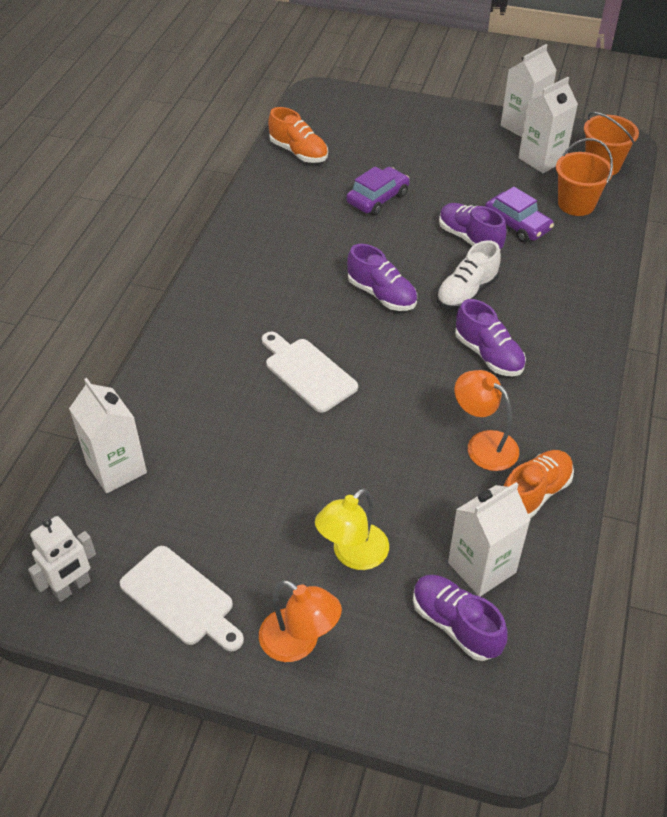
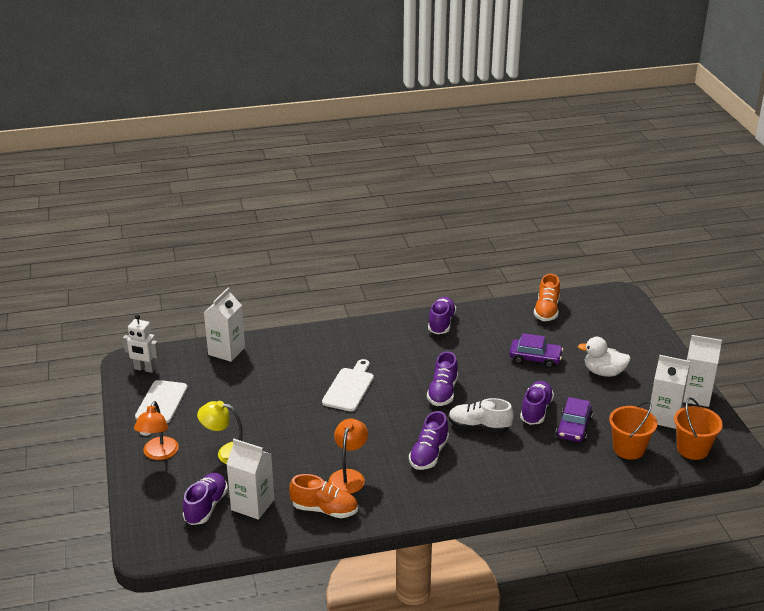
camera: 60 degrees right, 15 degrees down
(247, 239) = (441, 323): none -> purple shoe
(441, 164) = (603, 372): none -> white duck

